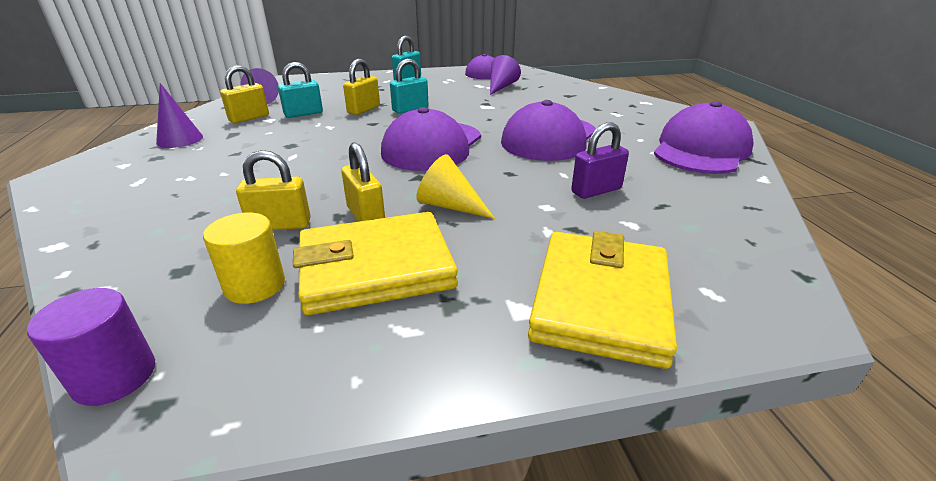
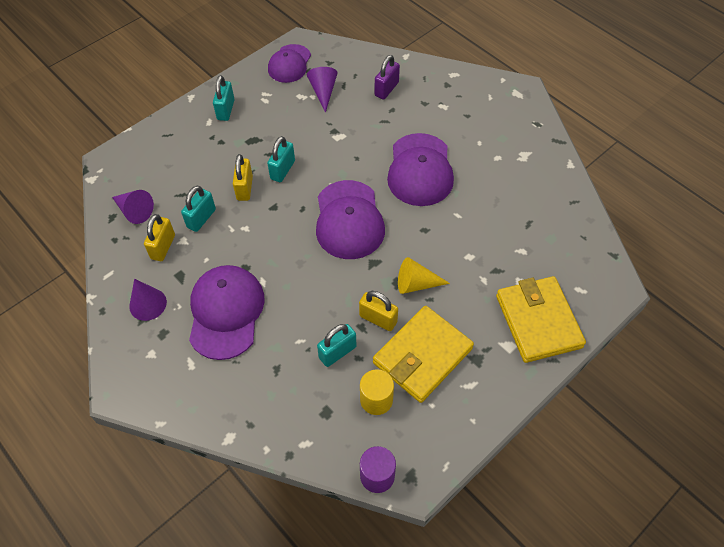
camera: 30 degrees left, 25 degrees up
(280, 225) = (337, 352): yellow padlock -> turquoise padlock
(596, 190) = (486, 225): purple padlock -> purple padlock (386, 89)
(701, 150) = (523, 141): purple cap -> purple cap (226, 312)

